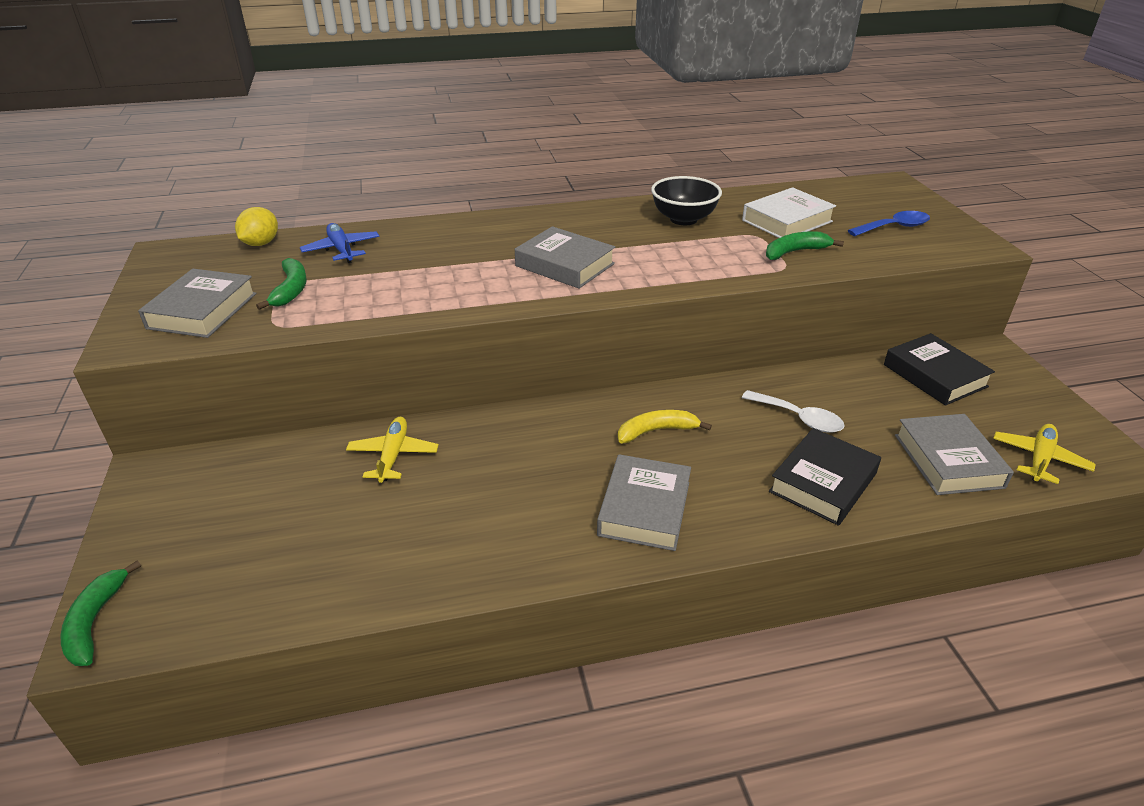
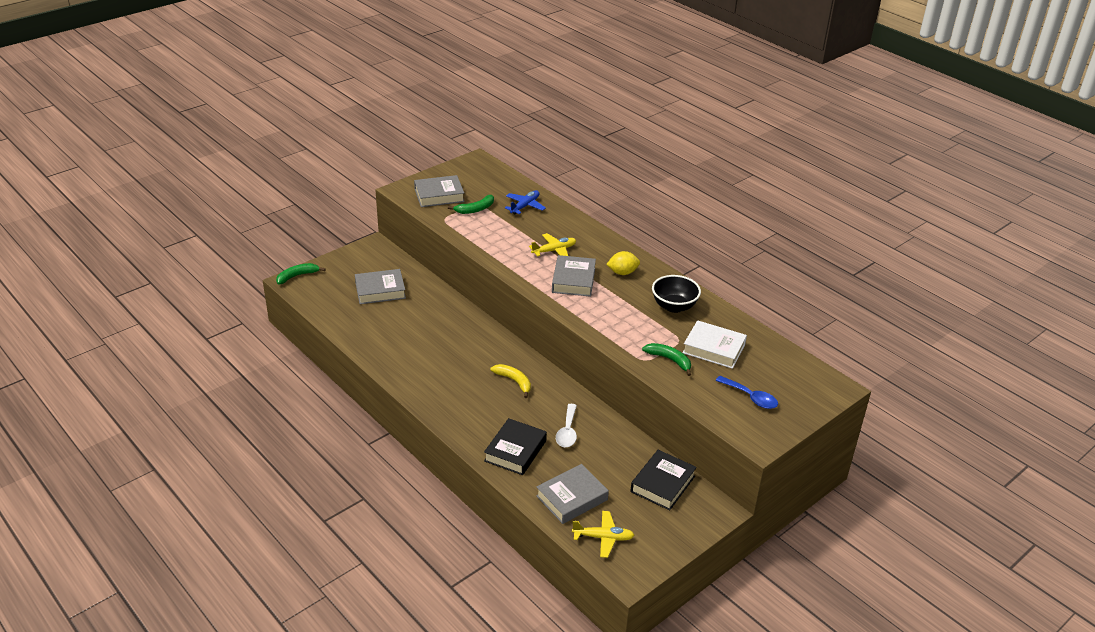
camera: 60 degrees right, 0 degrees up
(261, 243) = (509, 181): yellow lemon -> yellow lemon (622, 272)
(393, 455) = (432, 304): yellow plane -> yellow plane (554, 250)
(644, 508) = (451, 393): grey book -> grey book (380, 290)
(823, 482) = (515, 451): black book -> black book turned 75 degrees counterclockwise

